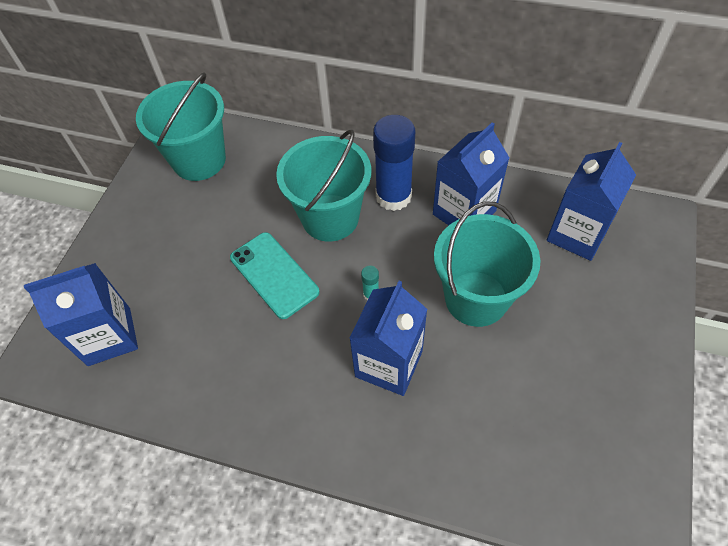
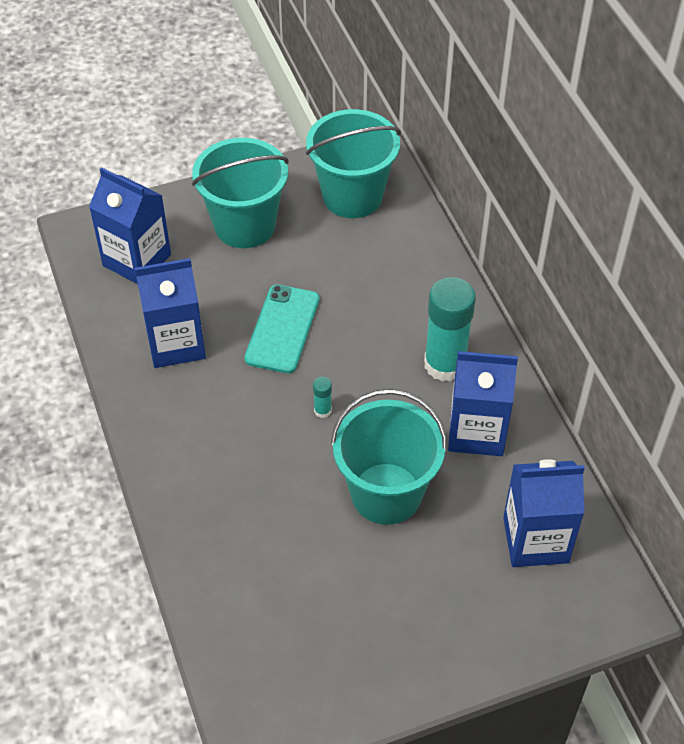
camera: 50 degrees right, 5 degrees down
(330, 218) = (377, 331): turquoise bucket -> turquoise bucket (245, 225)
(389, 363) = (265, 464): blue carton -> blue carton (176, 343)
(393, 196) = (445, 364): blue glue stick -> turquoise glue stick

